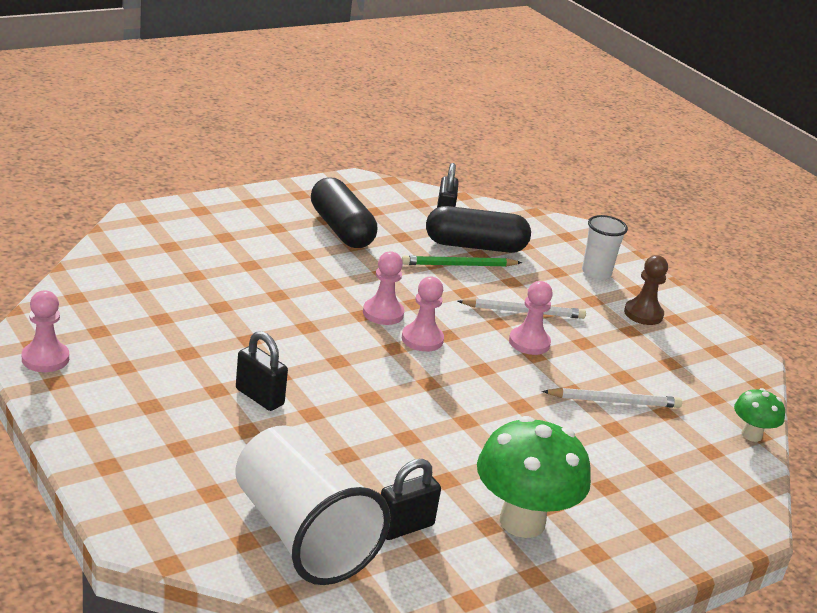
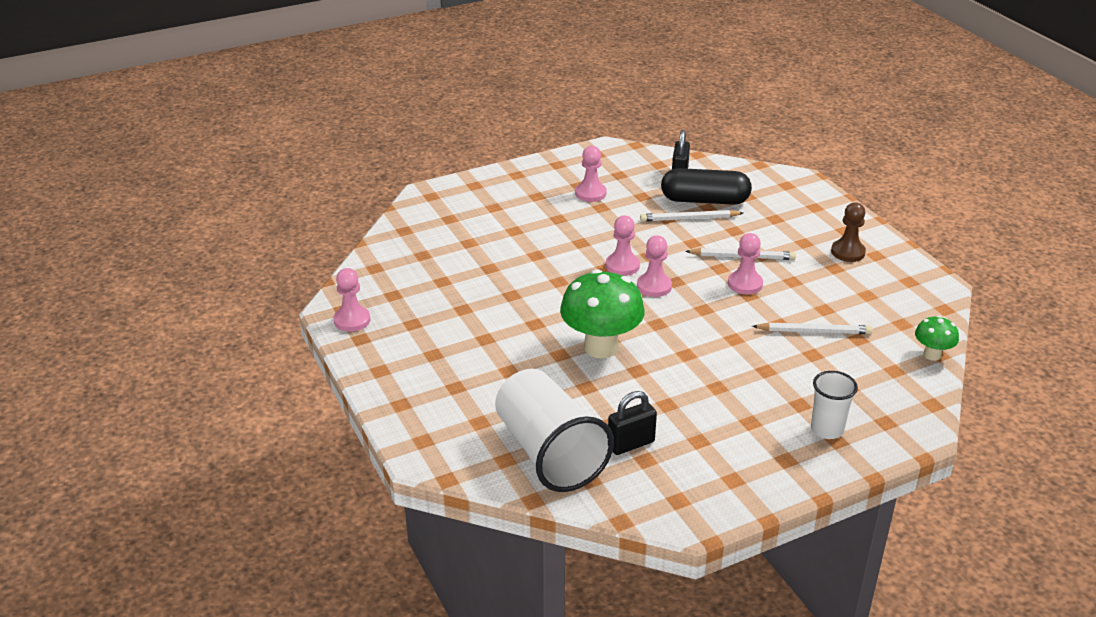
camera: 10 degrees right, 5 degrees up
(259, 397) = (519, 343): black padlock -> none
(341, 229) = (590, 193): black capsule -> pink pawn
(459, 265) = (689, 219): green pencil -> white pencil
(522, 522) = (727, 436): green mushroom -> green mushroom (601, 347)
(596, 272) = (809, 217): white cup -> white cup (827, 429)

